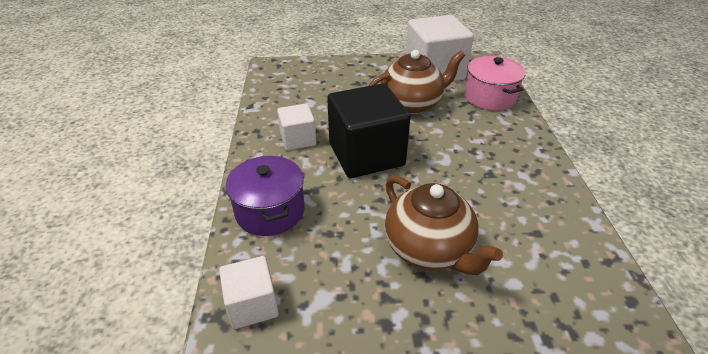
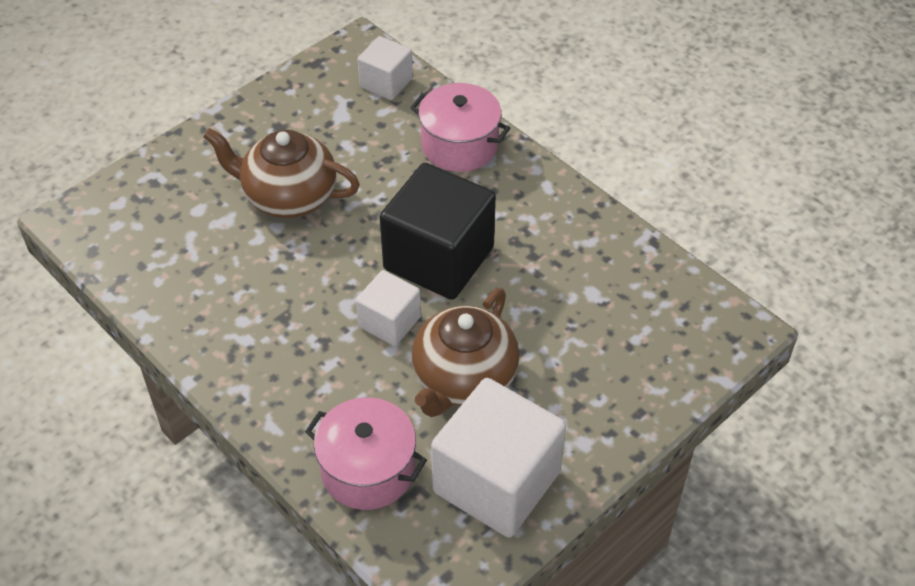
camera: 140 degrees right, 10 degrees up
(270, 211) = (460, 145): purple pot -> pink pot
(298, 139) = (534, 231): white cube -> white cube (389, 322)

